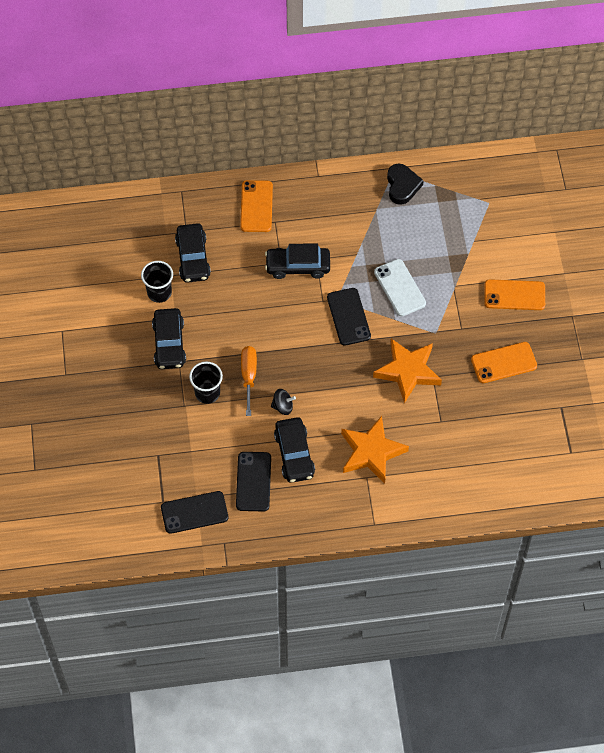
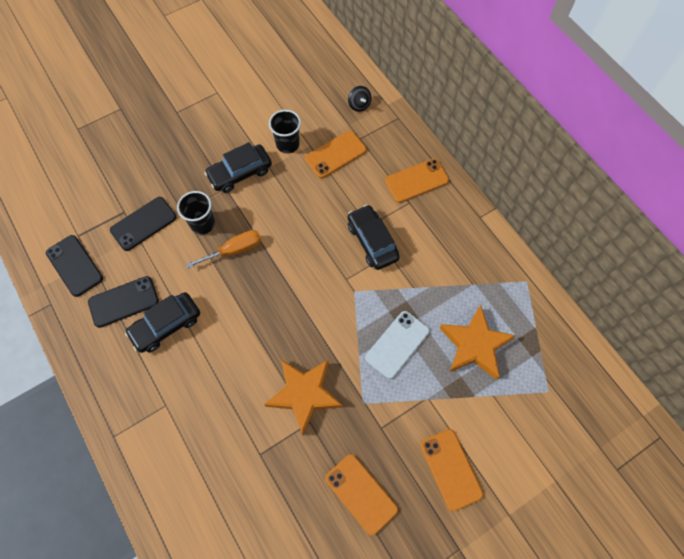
camera: 65 degrees right, 5 degrees up
(193, 258) = (335, 154): black car -> orange phone
(283, 406) = (214, 293): black spinning top -> black spinning top (359, 105)
(348, 317) = (340, 310): black phone -> black phone (143, 224)
(371, 452) = (196, 398): orange star -> orange star (475, 345)
(402, 186) = (515, 296): black heart -> none

